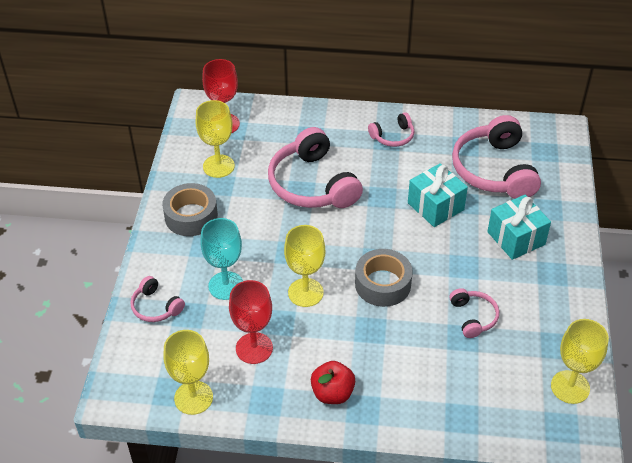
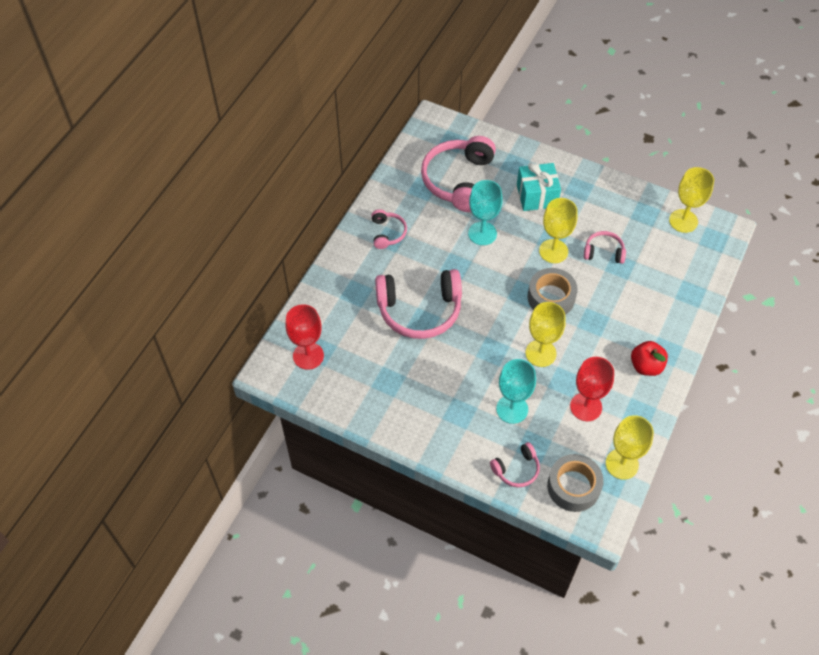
camera: 70 degrees left, 10 degrees up
(191, 216) = (419, 415): grey tape -> grey tape (573, 486)
(218, 166) = (363, 376): yellow goblet -> yellow goblet (553, 251)
(435, 206) = (482, 233): turquoise gift -> turquoise goblet
(494, 170) = (458, 180): pink headphones -> pink headphones turned 90 degrees clockwise

